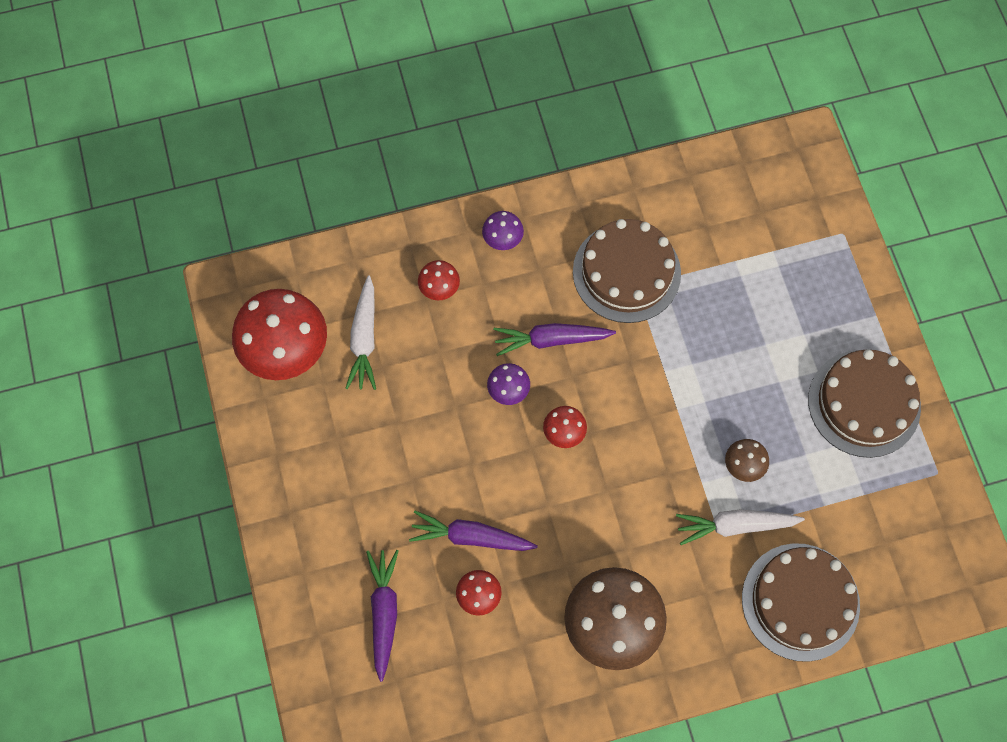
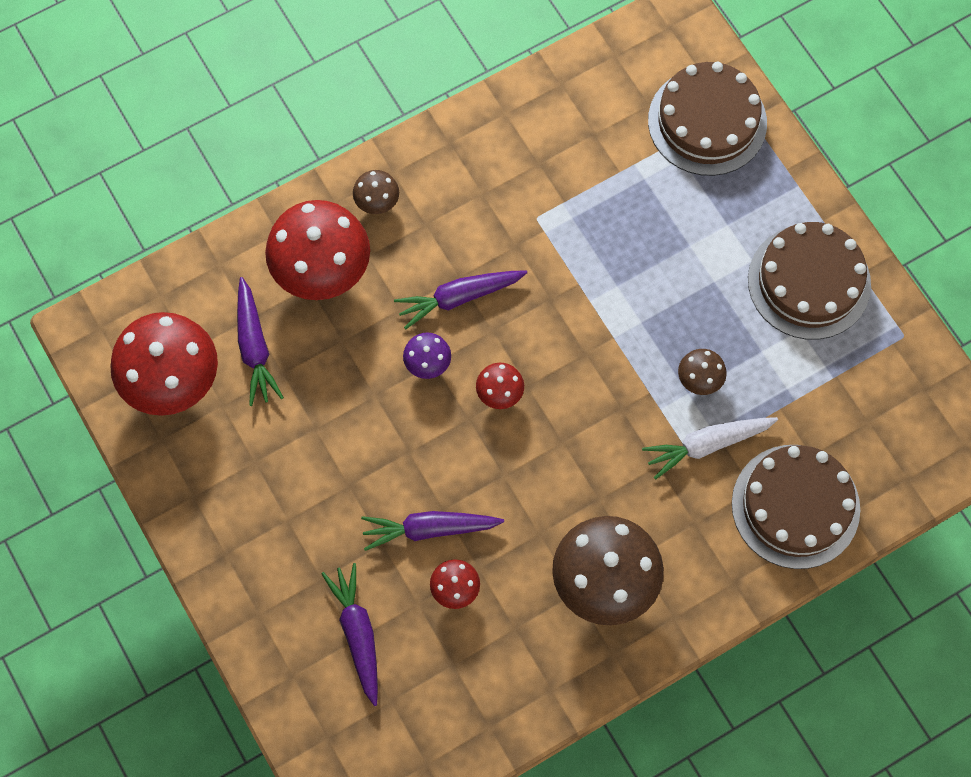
camera: 15 degrees left, 0 degrees up
(364, 339) = (254, 347): white carrot -> purple carrot
(439, 289) = (322, 273): red mushroom -> red mushroom, size x2.17
(502, 240) = (377, 203): purple mushroom -> brown mushroom
(626, 272) = (521, 205): brown cake -> brown cake (707, 121)

